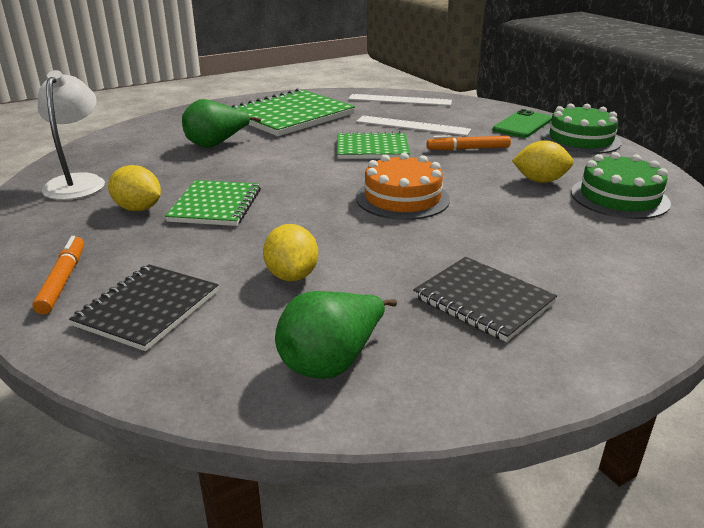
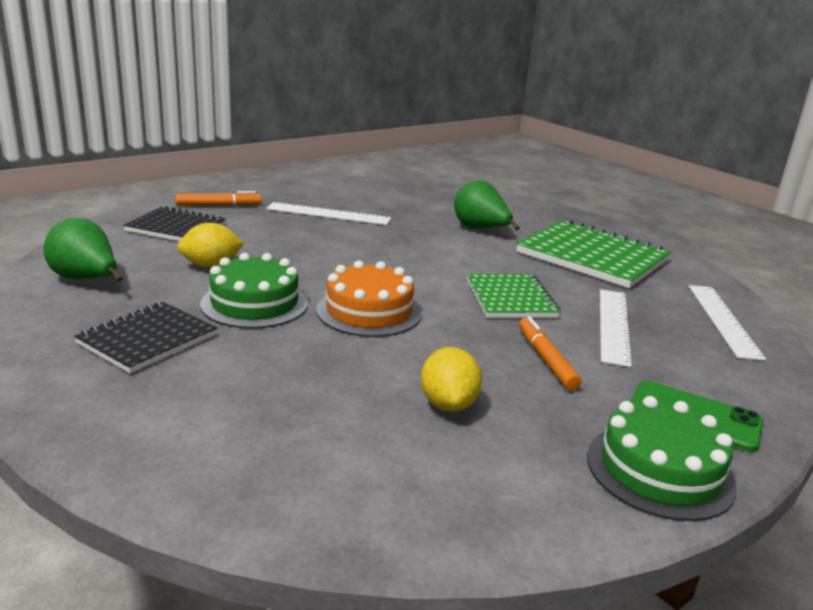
camera: 80 degrees right, 5 degrees down
(78, 182) = (374, 194): white lamp -> none
(138, 209) = (328, 214): yellow lemon -> white ruler
(215, 205) = (338, 236): green notebook -> none
(619, 197) = (404, 467): green cake -> green cake (254, 303)

